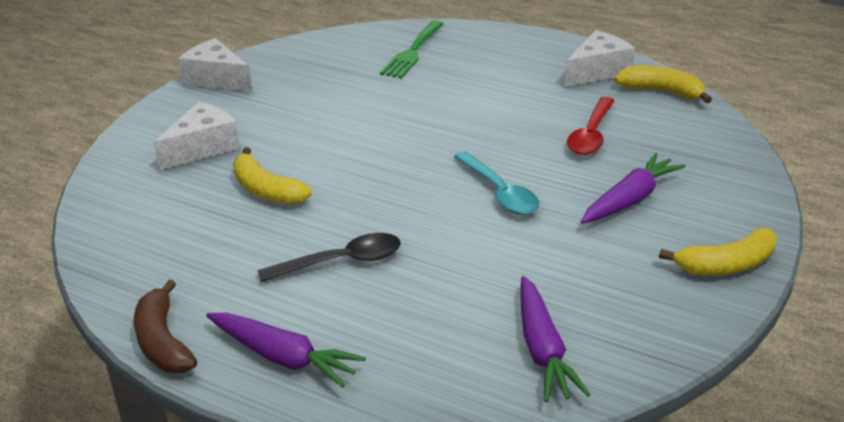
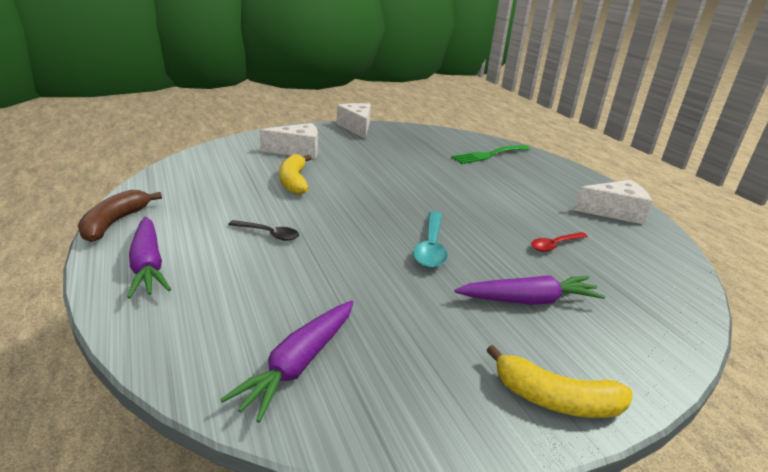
camera: 35 degrees right, 5 degrees down
(341, 262) = (268, 234): black spoon -> black spoon, size x0.66
(591, 134) = (555, 245): red spoon -> red spoon, size x0.66
(661, 91) = (657, 244): yellow banana -> none

